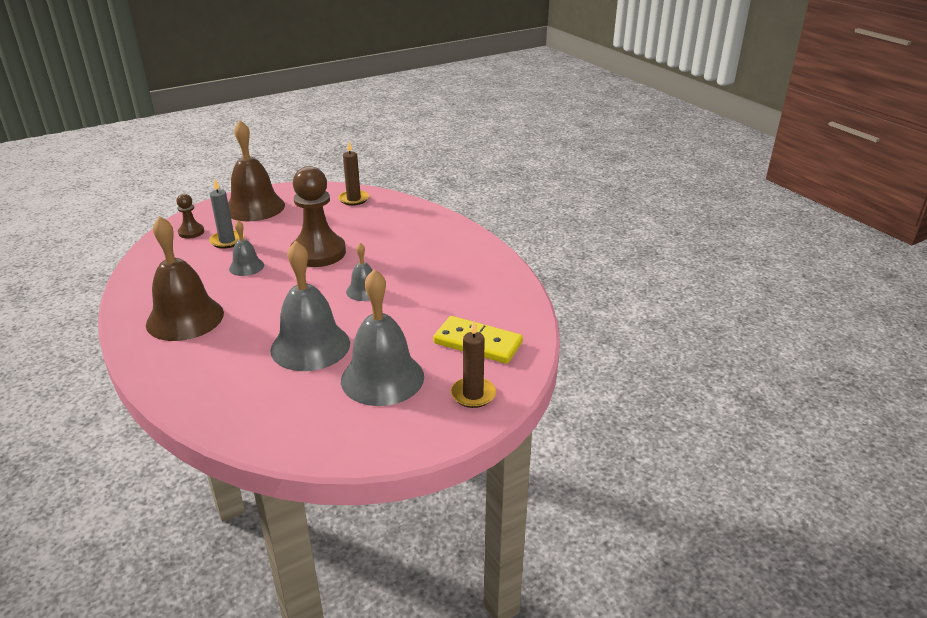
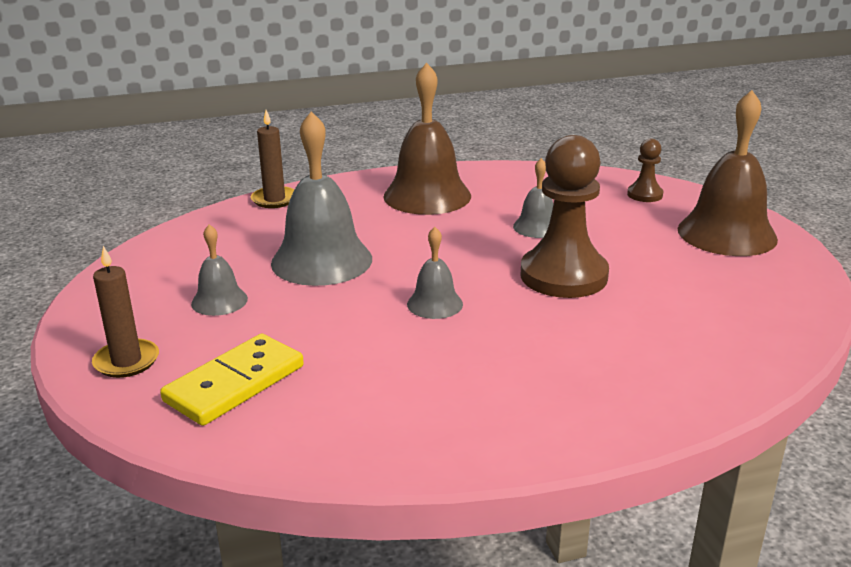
camera: 105 degrees right, 5 degrees down
(227, 241) = (615, 215): grey candle -> none
(354, 199) = (767, 317): brown candle -> brown candle (274, 199)
(382, 378) = (219, 301): grey bell -> grey bell, size x0.51

